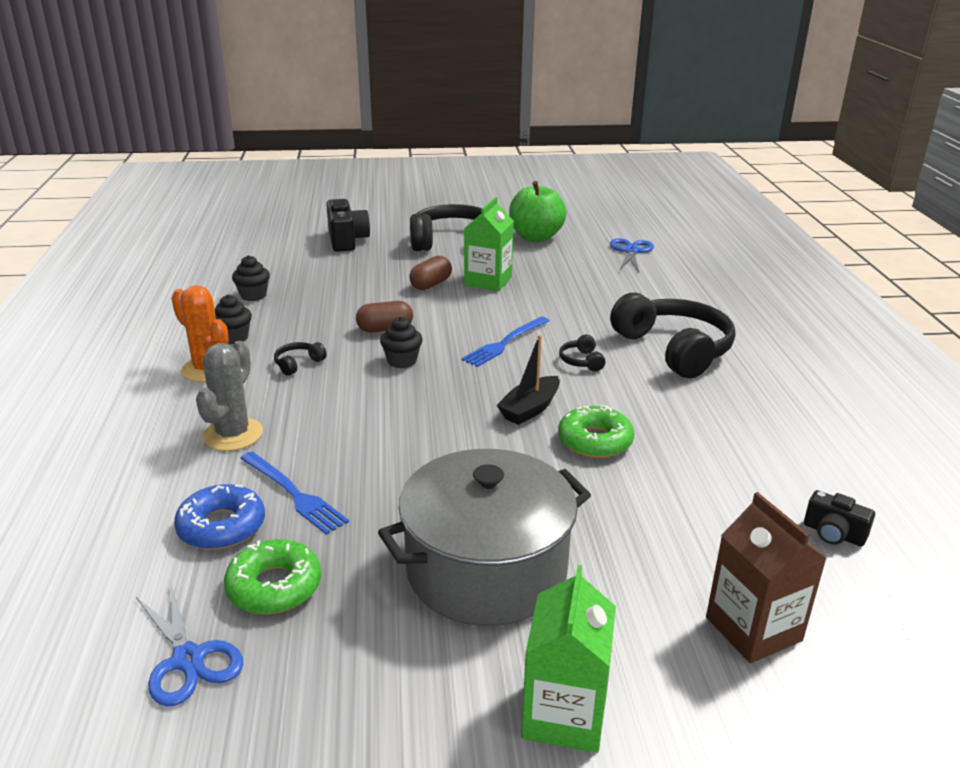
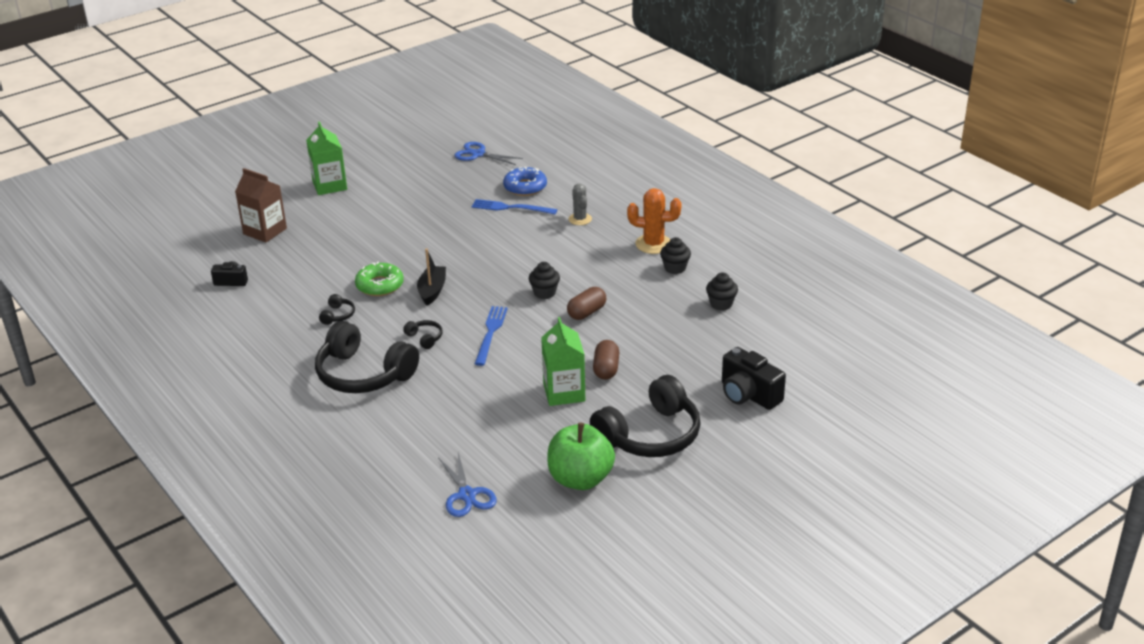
camera: 150 degrees right, 5 degrees up
(233, 434) = (580, 219): grey cactus -> grey cactus, size x0.66
(274, 586) = (474, 179): green donut -> none
(298, 364) = (606, 267): black headphones -> black headphones (338, 315)
(486, 569) = (392, 212): grey pot -> none

